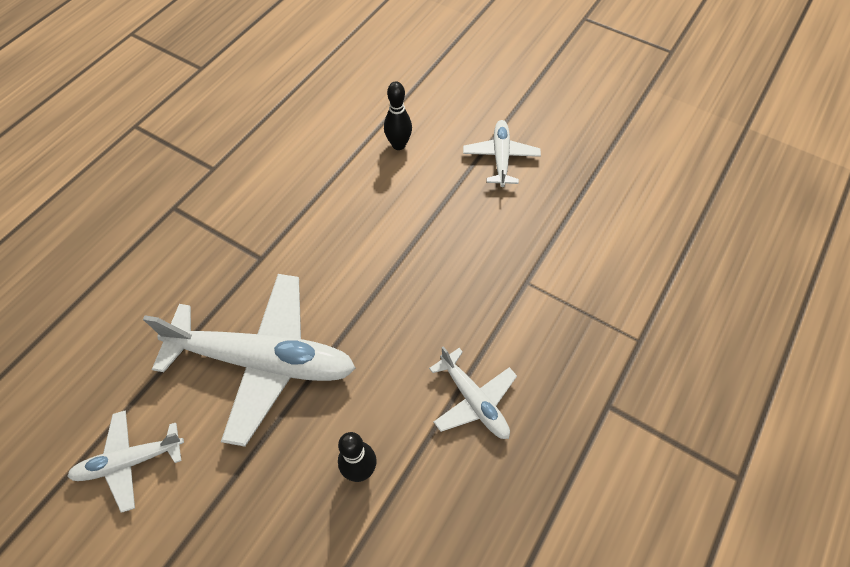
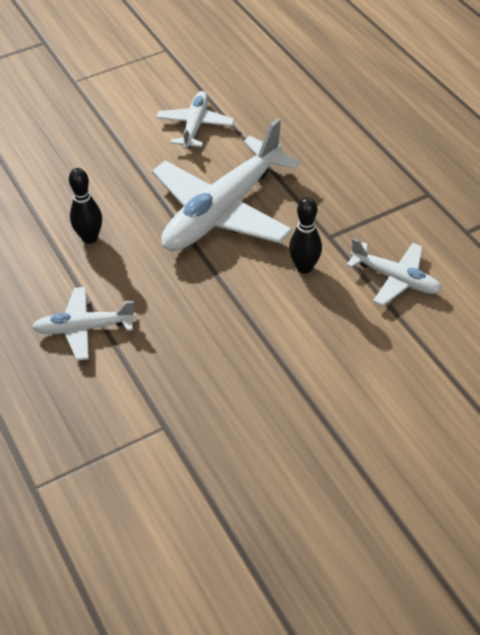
camera: 120 degrees right, 10 degrees down
(398, 145) = (420, 396): black bowling pin -> black bowling pin (304, 267)
(500, 157) = (345, 490): white plane -> white plane (395, 279)

